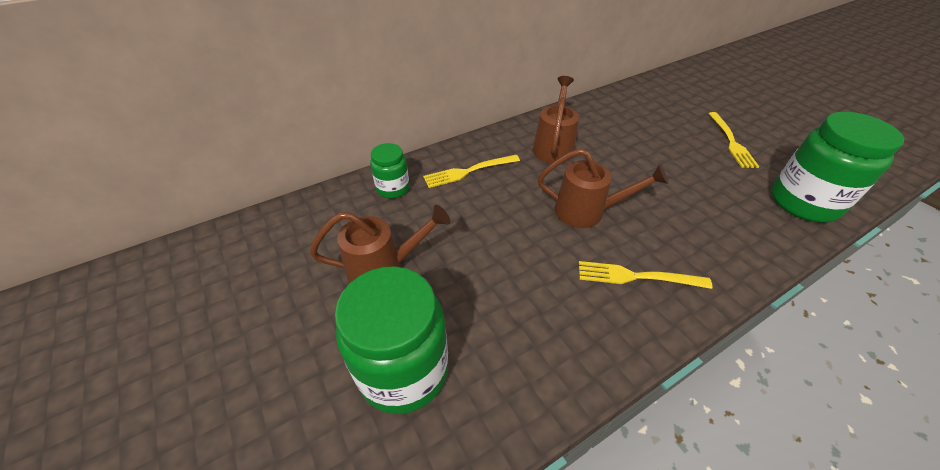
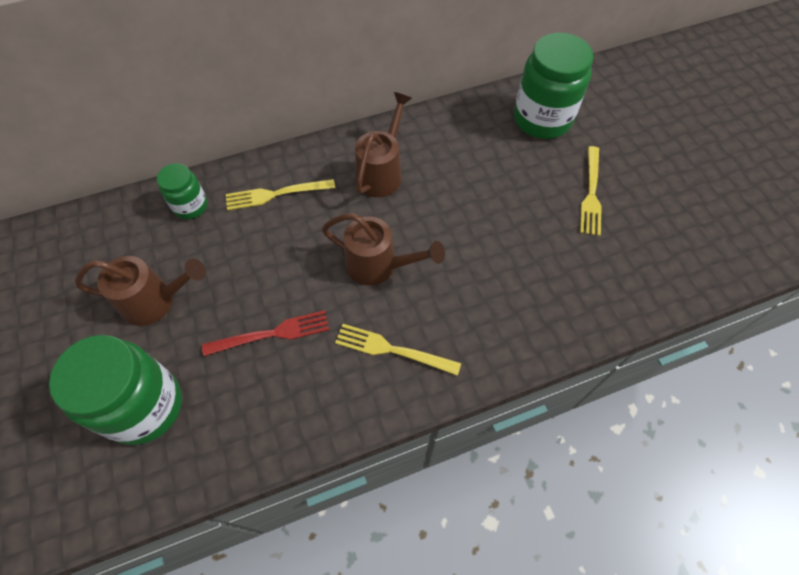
camera: 10 degrees right, 15 degrees up
(514, 280) = (272, 333): none -> red fork
(803, 202) = (620, 290): green jar -> green jar (542, 119)

